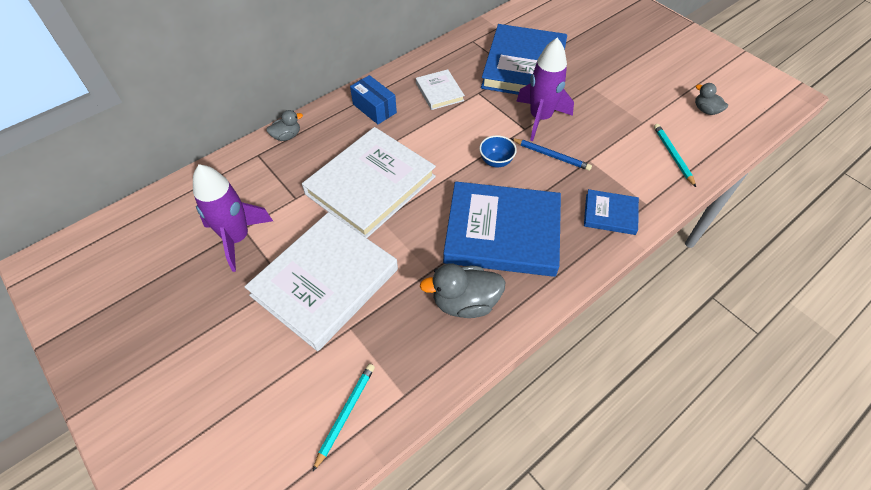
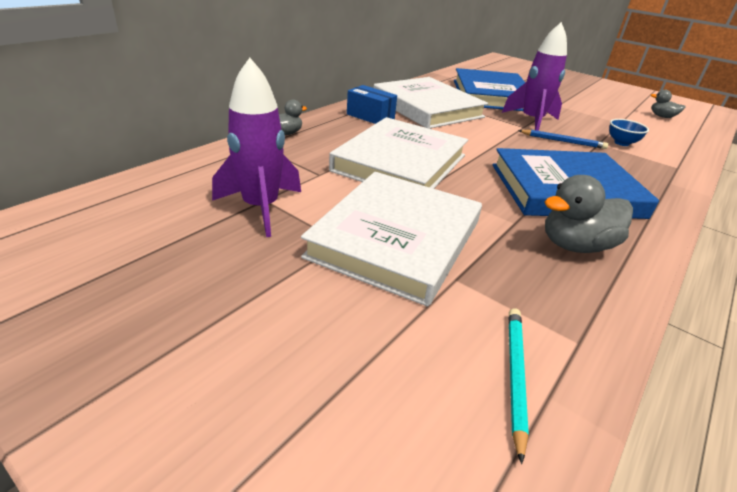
camera: 15 degrees left, 20 degrees down
(439, 92) = (427, 107): white book -> white book, size x2.10
(496, 161) = (515, 145): blue bowl -> blue bowl (621, 143)
(610, 214) = (653, 174): blue book -> none
(672, 155) = (665, 139): turquoise pencil -> none

